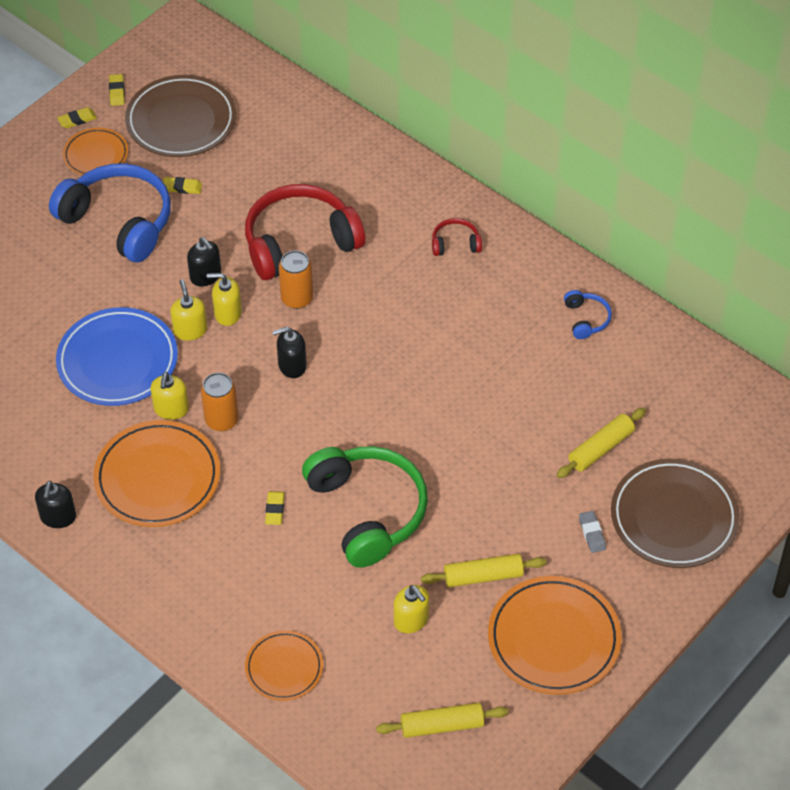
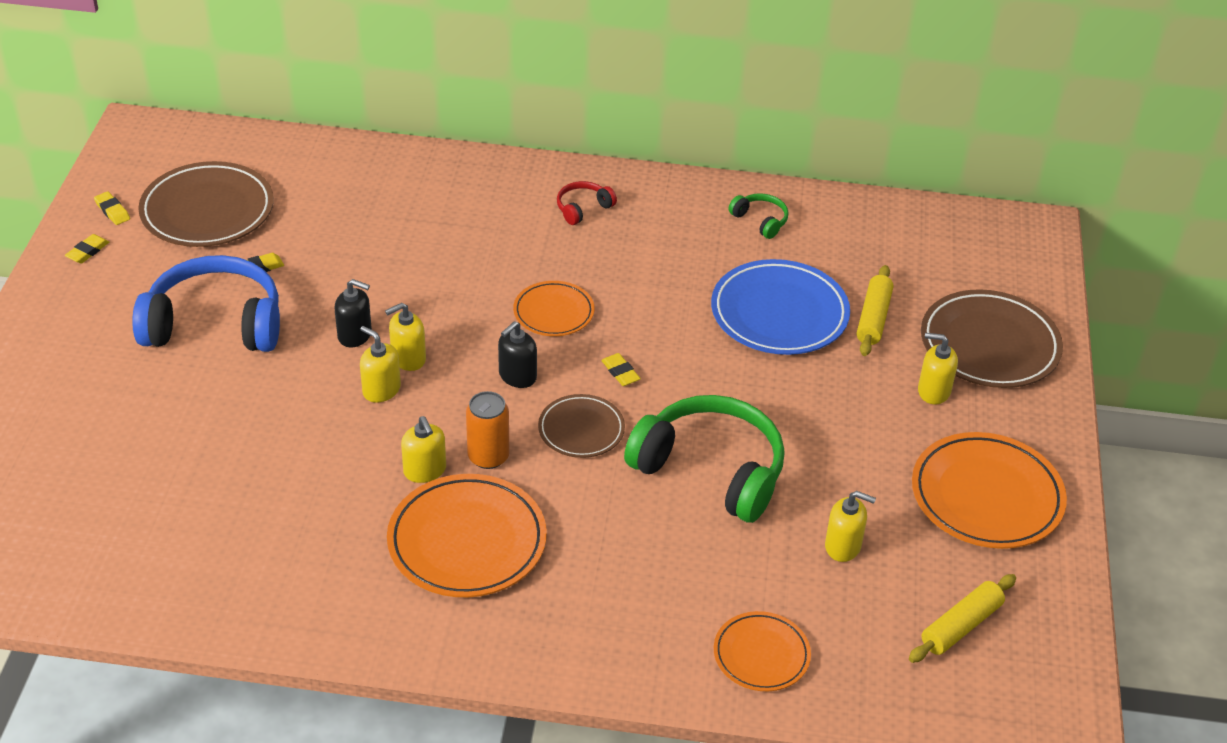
camera: 35 degrees left, 10 degrees down
(58, 517) = (388, 632): black soap dispenser -> none
(96, 155) = (137, 275): orange plate -> orange plate (553, 312)
(118, 361) = (326, 452): blue plate -> blue plate (779, 313)
(275, 510) = (617, 513): yellow eraser -> yellow eraser (620, 372)
(297, 298) = (469, 316): orange can -> none
(299, 242) = (427, 267): red headphones -> none
(302, 431) = (581, 430): none -> brown plate
(483, 576) = (872, 474): yellow rolling pin -> none
(586, 319) = (760, 220): blue headphones -> green headphones
(592, 533) = (933, 391): grey eraser -> yellow soap dispenser

